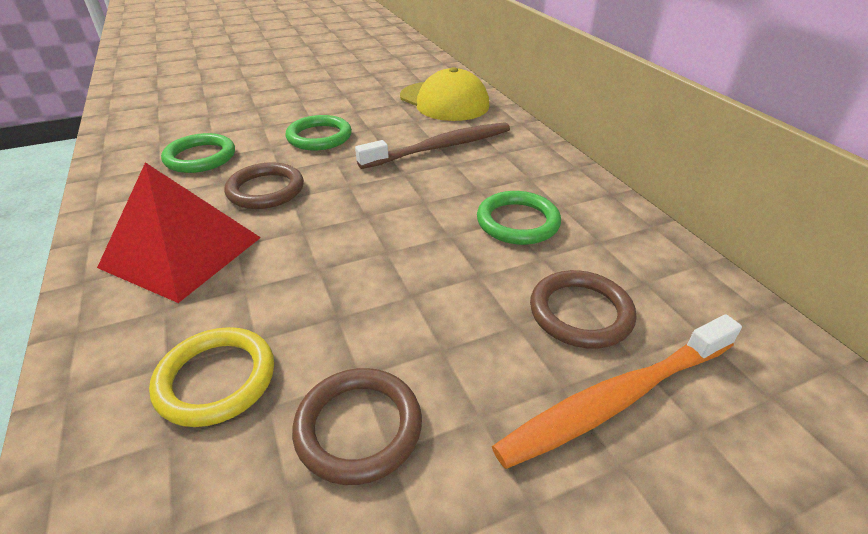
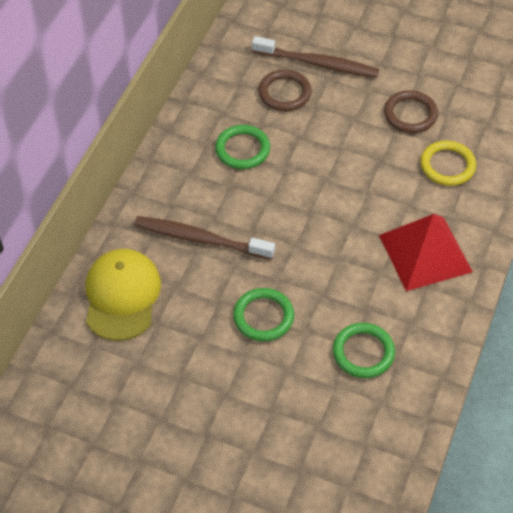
camera: 135 degrees left, 15 degrees up
(266, 190) = (347, 277): brown ring -> none
(615, 399) = (318, 64): orange toothbrush -> brown toothbrush

